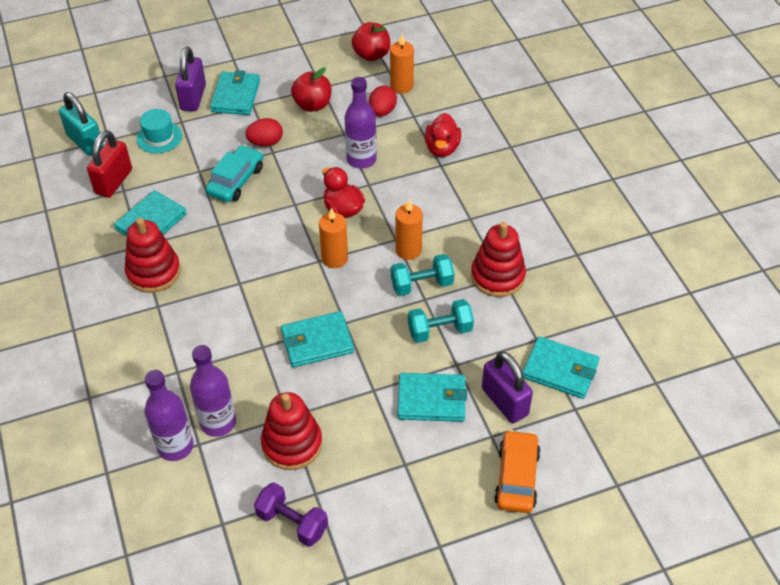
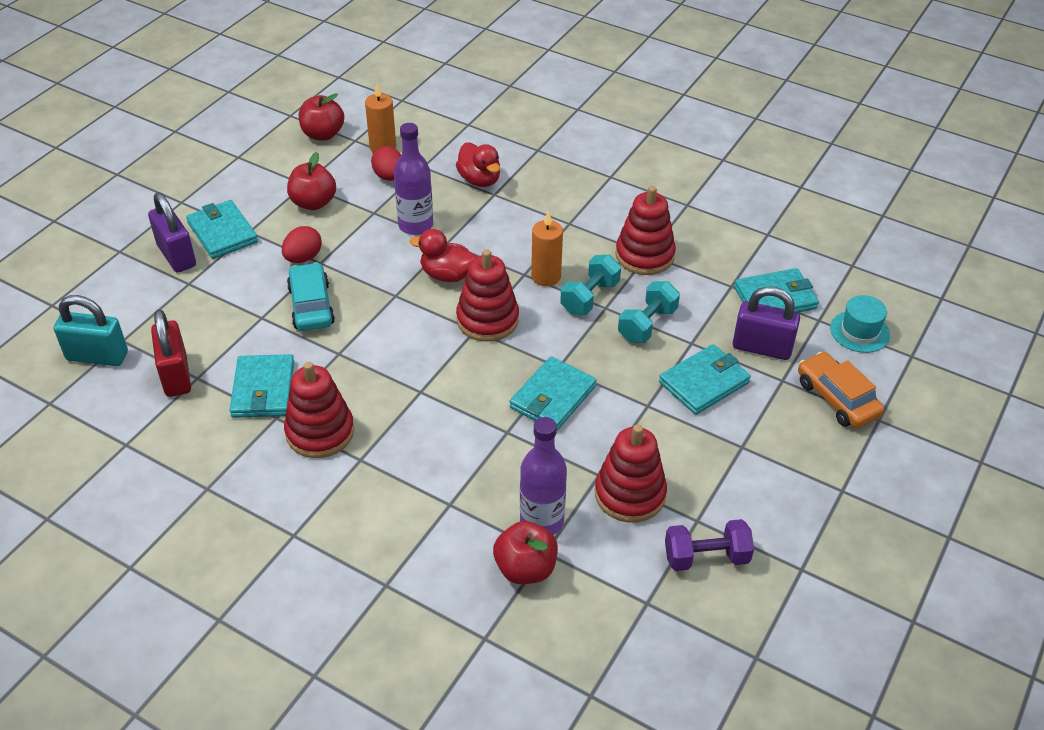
camera: 40 degrees left, 5 degrees down
(159, 137) = (180, 309): turquoise hat -> turquoise hat (859, 331)
(175, 446) = (525, 569): purple bottle -> red apple
(334, 258) = (487, 320): orange candle -> red stacking toy

